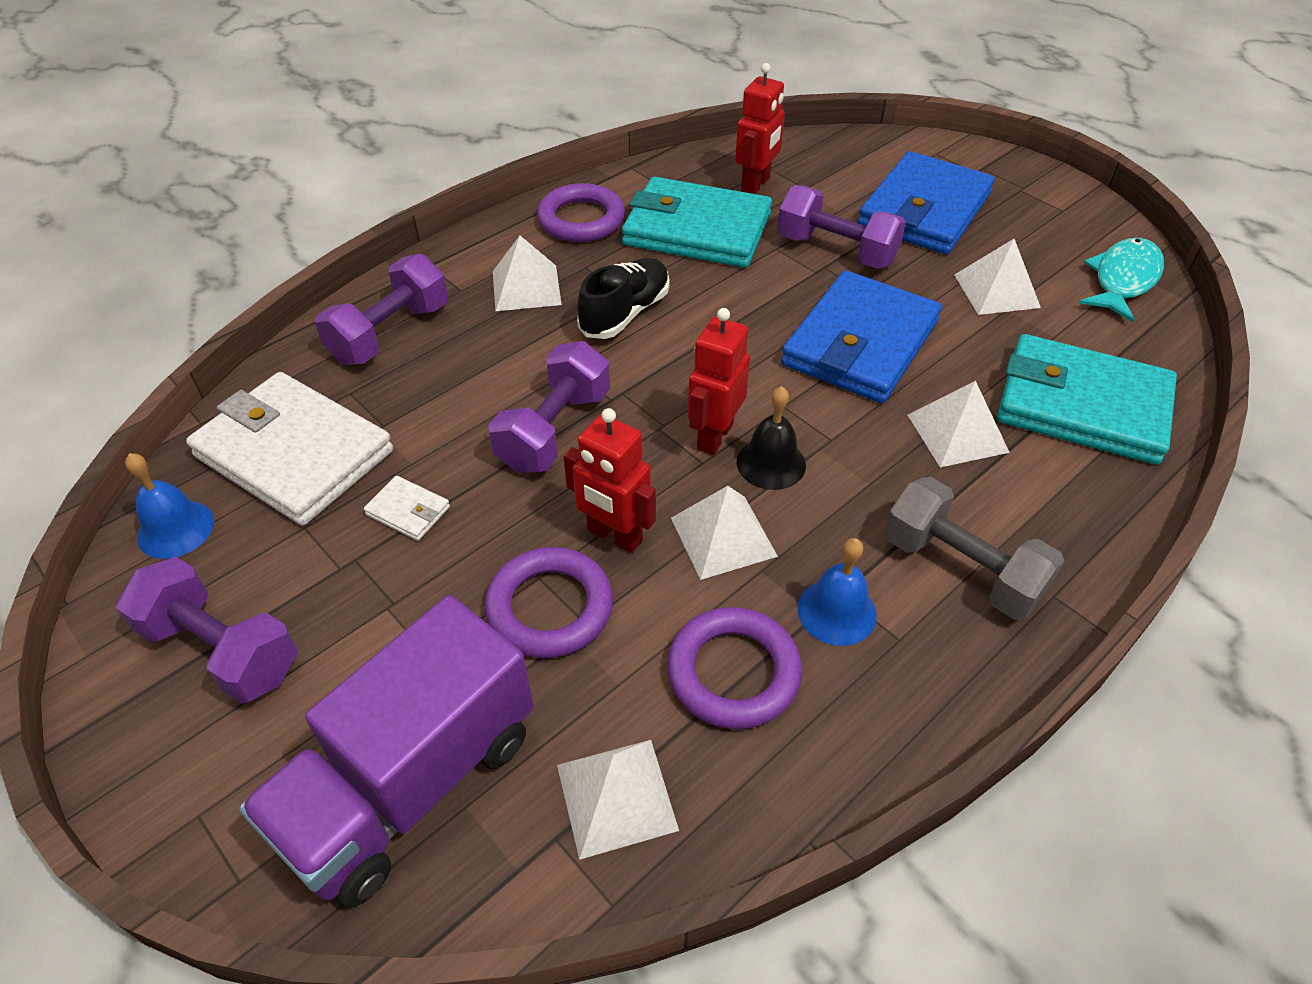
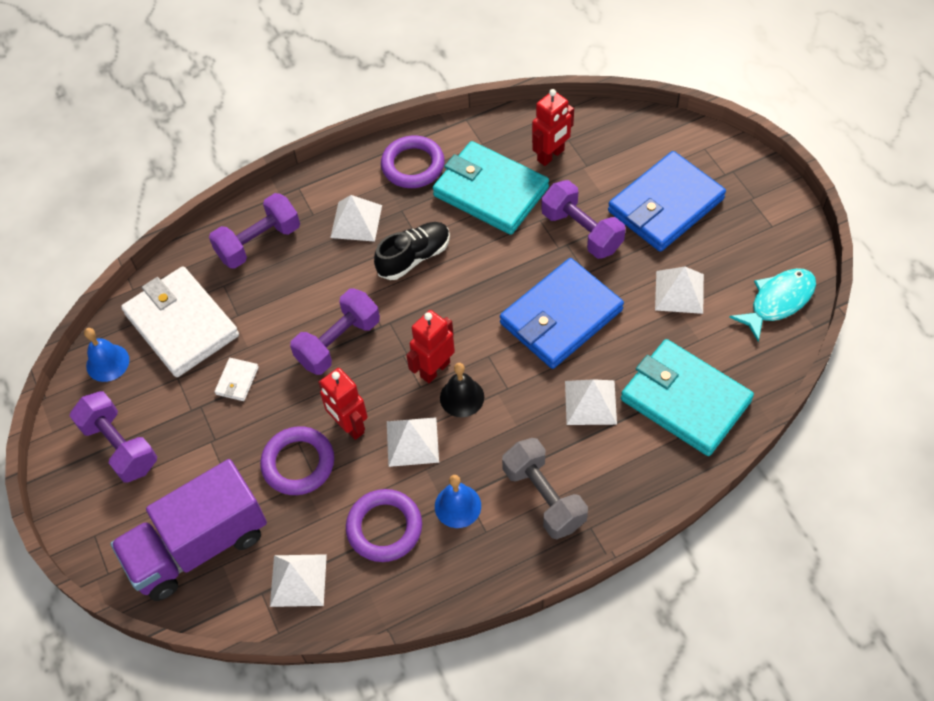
camera: 20 degrees right, 10 degrees up
(408, 511) = (237, 381): white wallet -> white wallet turned 60 degrees clockwise

